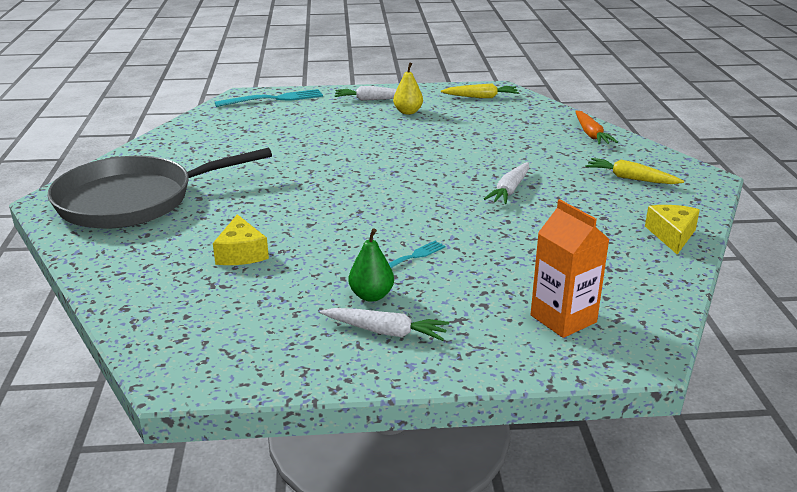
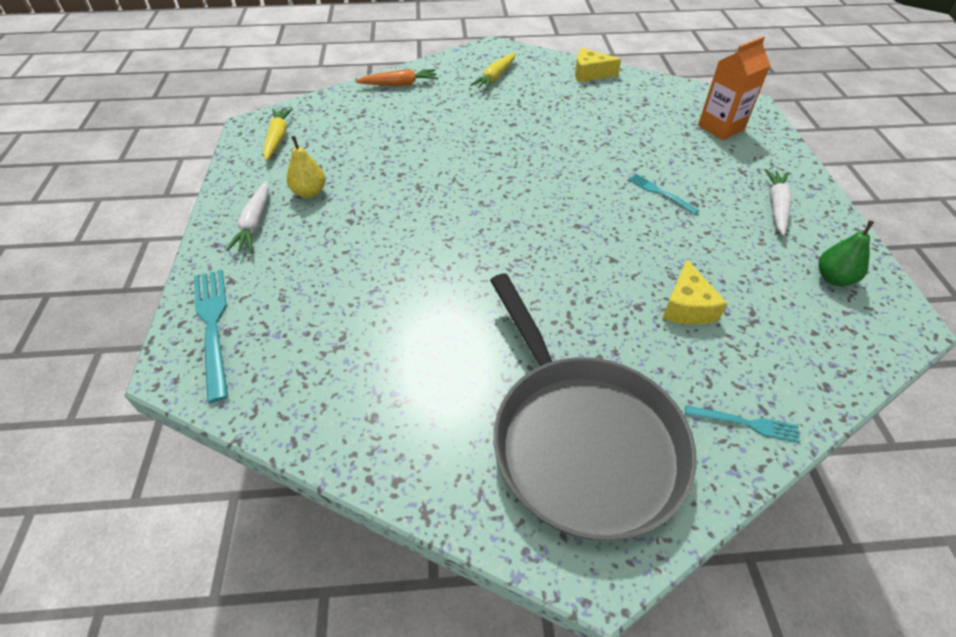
camera: 90 degrees left, 20 degrees up
(111, 263) = (746, 423): none -> turquoise fork
(241, 253) = (687, 306): yellow cheese -> yellow cheese turned 105 degrees clockwise
(371, 296) = (729, 214): green pear -> green pear (833, 278)
(510, 190) = (521, 135): white carrot -> none

